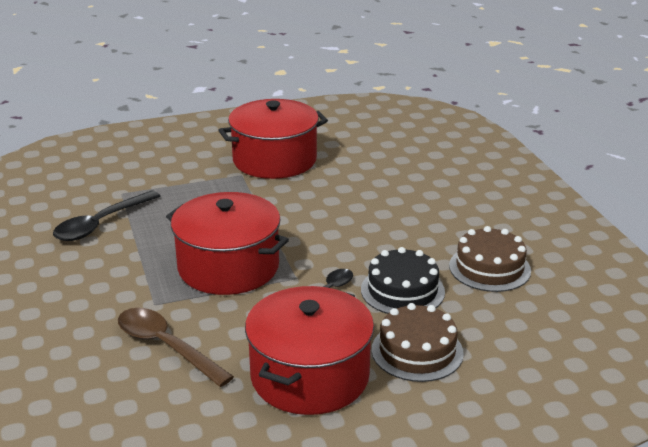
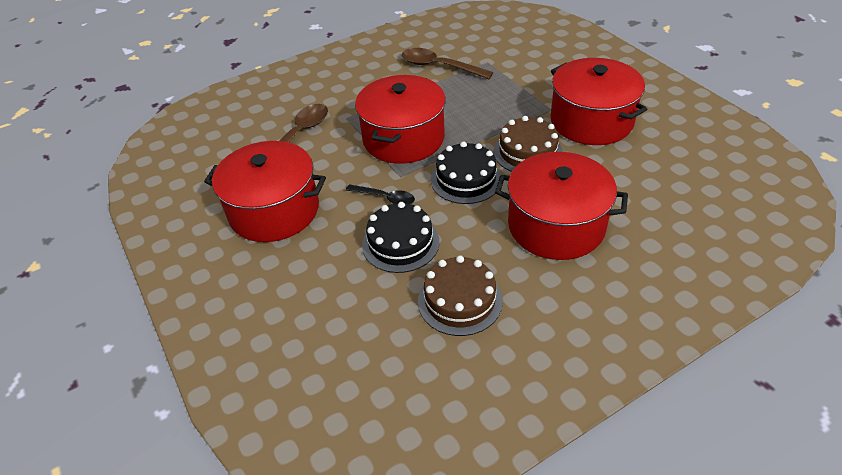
camera: 80 degrees right, 15 degrees up
(101, 224) = (439, 66): black spoon -> brown spoon
(323, 239) = (466, 179): none -> black cake
(411, 205) = (556, 225): none -> red pot
(417, 351) = (314, 266): brown cake -> brown cake (527, 152)

